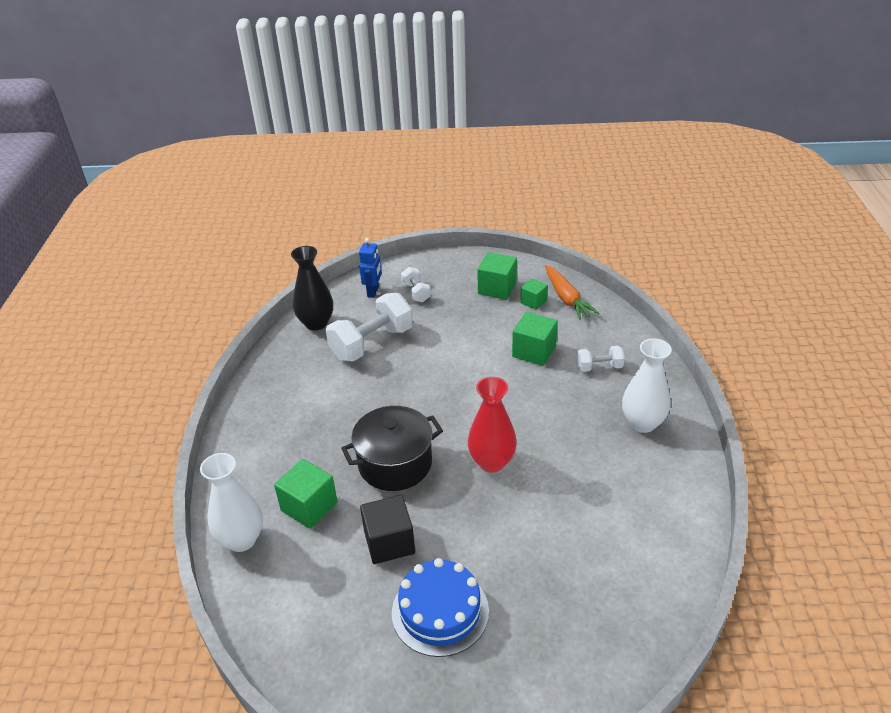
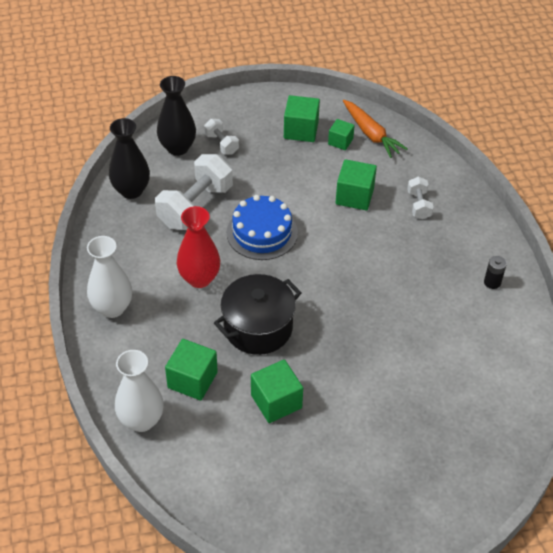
camera: 15 degrees left, 10 degrees up
(373, 292) = (177, 148): blue robot -> black vase
(389, 542) = (276, 401): black cube -> green cube
(440, 611) = (338, 454): blue cake -> blue cake (262, 232)
(492, 462) = (345, 313): red vase -> red vase (199, 278)
(599, 367) = (418, 205): white dumbbell -> white dumbbell turned 75 degrees counterclockwise
(642, 423) = (469, 257): white vase -> white vase (112, 308)
(663, 452) = (492, 282): none -> black battery

